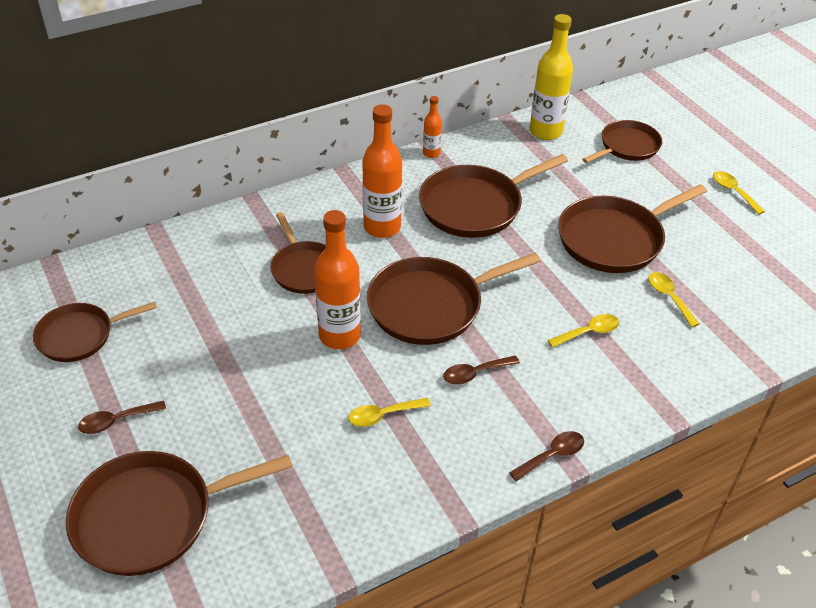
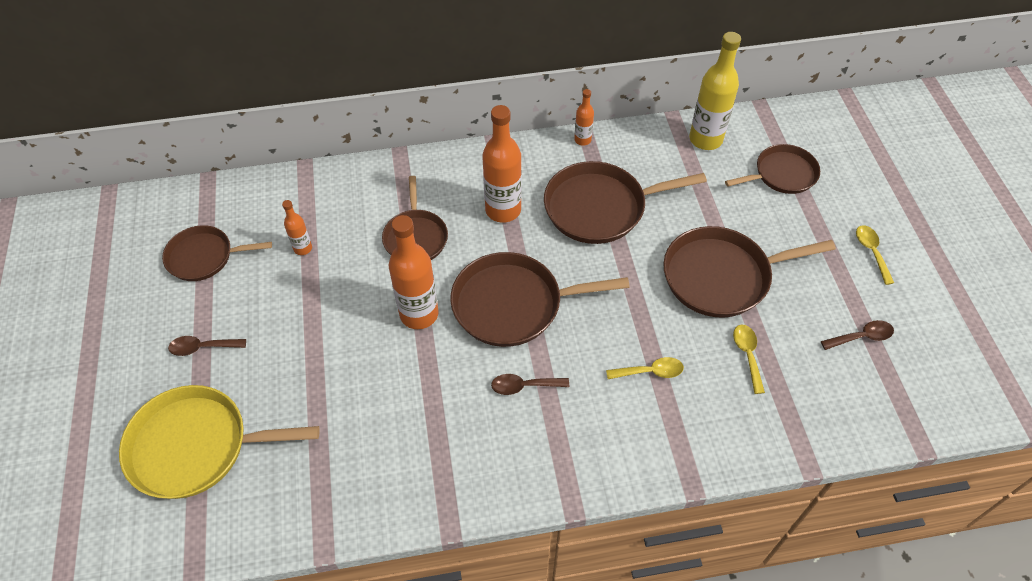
camera: 20 degrees right, 10 degrees up
(151, 517) = (195, 446): brown pan -> yellow pan
(188, 304) = (303, 248): none -> orange bottle
(383, 415) = (424, 405): yellow spoon -> none
(552, 456) = (558, 491): brown spoon -> brown spoon (861, 337)

